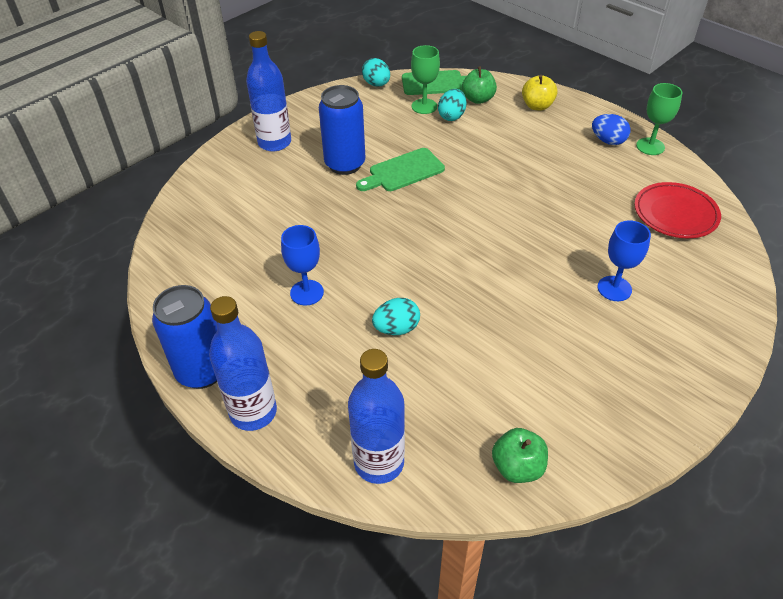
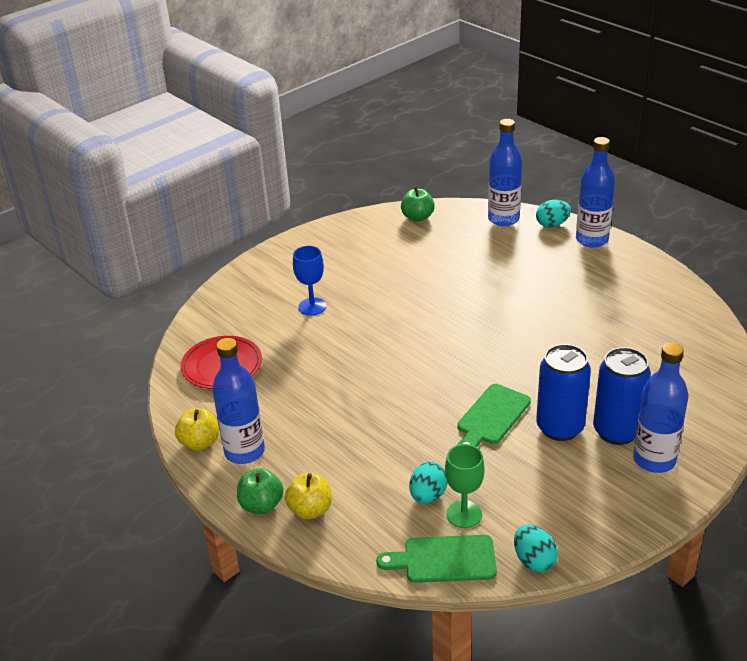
camera: 175 degrees left, 10 degrees down
(202, 371) = (638, 259): blue can -> blue can (616, 431)
(307, 292) = (572, 306): blue goblet -> none
(396, 328) = (494, 282): turquoise egg -> turquoise egg (552, 224)
(403, 171) = (491, 417): green cutting board -> green cutting board turned 150 degrees clockwise
(478, 99) = (388, 525): green apple -> green apple (261, 505)
(608, 141) = (244, 451): blue egg -> blue bottle
(650, 146) = (200, 443): green goblet -> yellow apple

